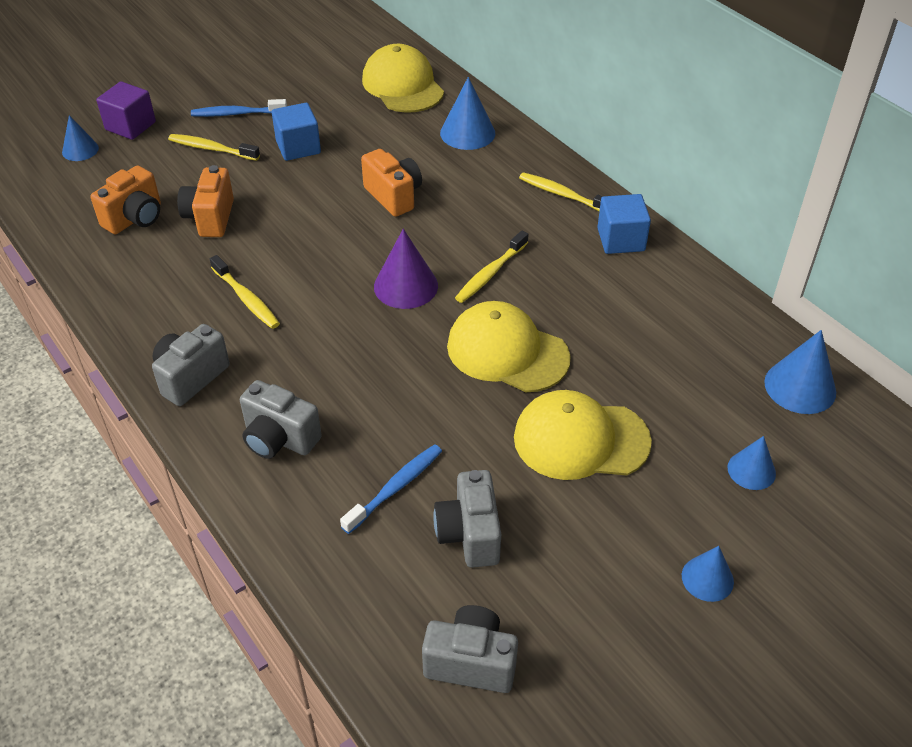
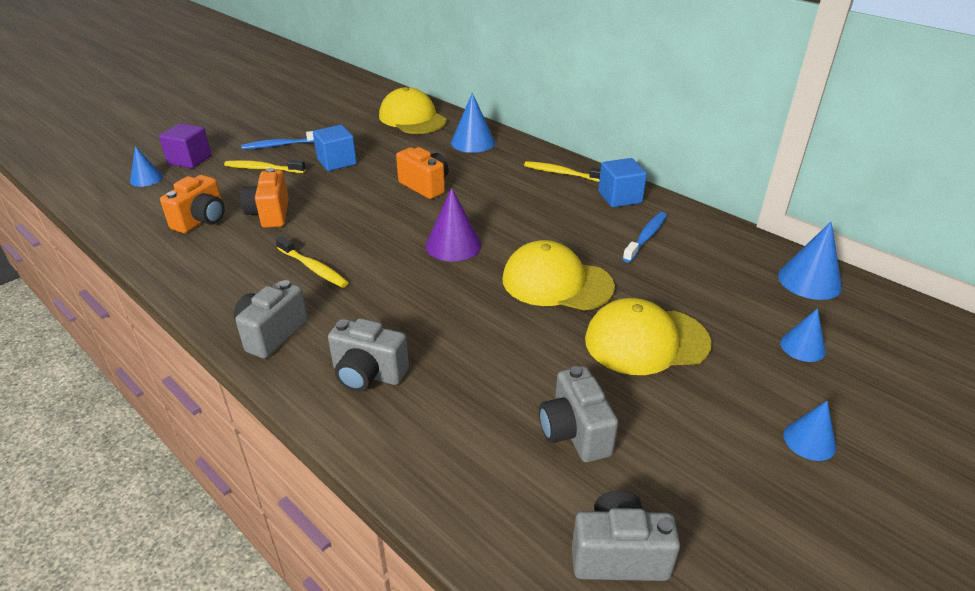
camera: 10 degrees left, 10 degrees down
(395, 488) = (491, 402): blue toothbrush -> blue toothbrush (646, 237)
(490, 273) = (522, 229): yellow toothbrush -> none

